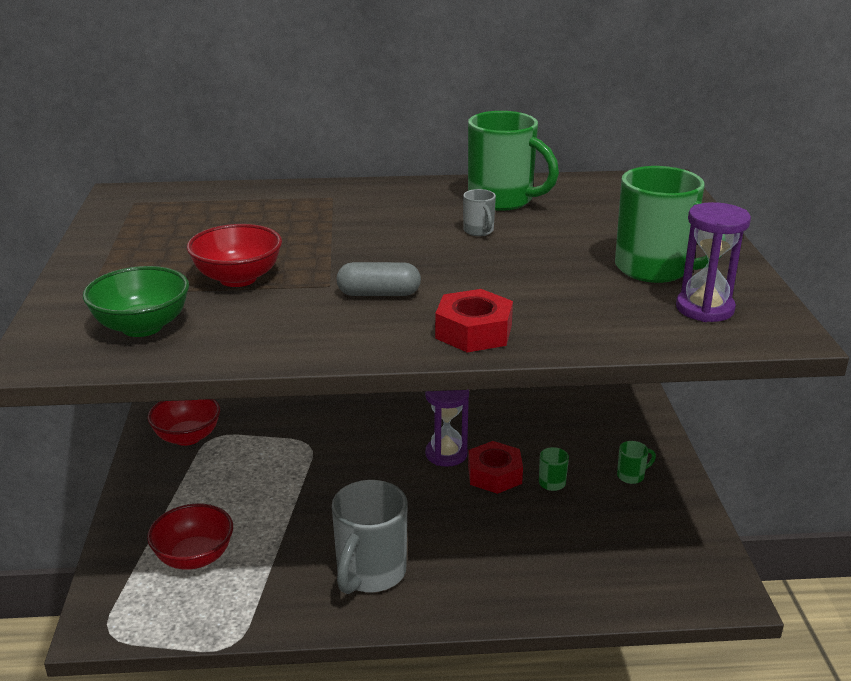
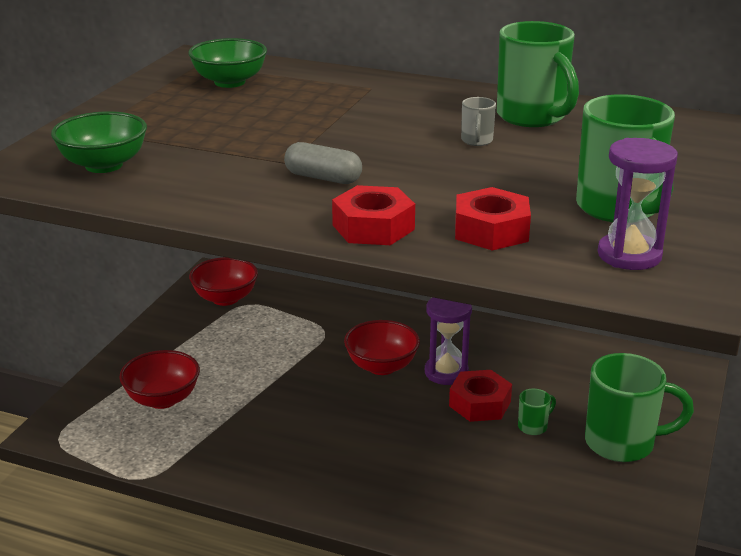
camera: 25 degrees right, 0 degrees up
(186, 215) = (229, 82): none -> green bowl
(238, 278) = (217, 142): red bowl -> red bowl (381, 366)
(370, 574) = (299, 457): grey mug -> none
(576, 312) = (491, 230): none -> red nut
(631, 476) = (622, 443): green mug -> green mug, size x2.26

